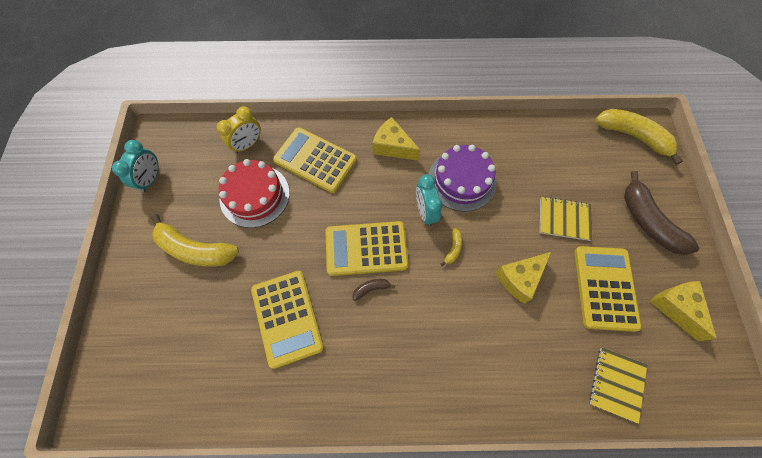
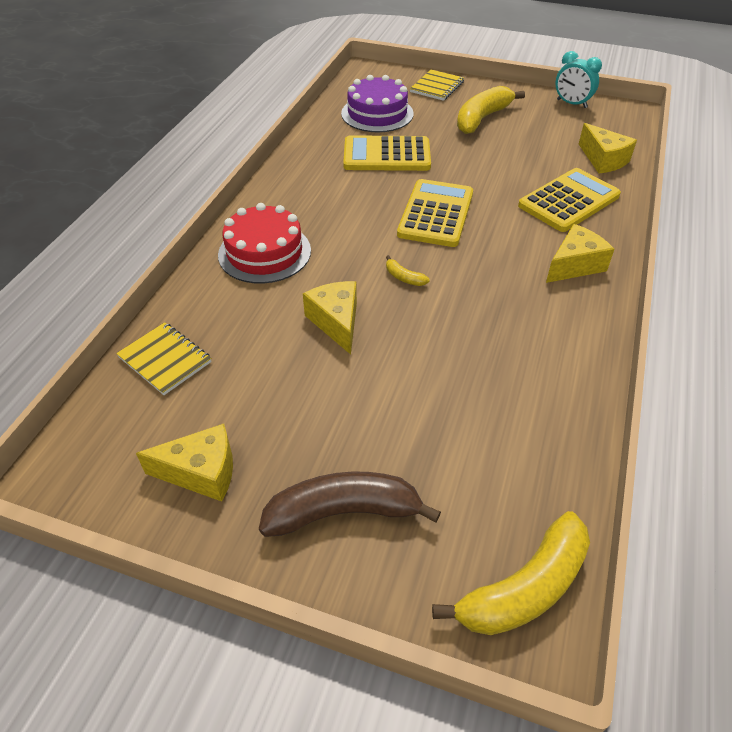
camera: 110 degrees right, 20 degrees down
(247, 144) = (603, 160): yellow clock -> yellow cheese
(254, 195) = (532, 156): red cake -> red cake (264, 252)
(371, 289) = (388, 207): brown banana -> none
(425, 212) = (464, 268): turquoise clock -> none
(462, 180) = (500, 314): purple cake -> purple cake (377, 113)
(564, 219) = (396, 401): yellow notebook -> yellow notebook (437, 87)
(605, 288) = (276, 402): yellow calculator -> none

